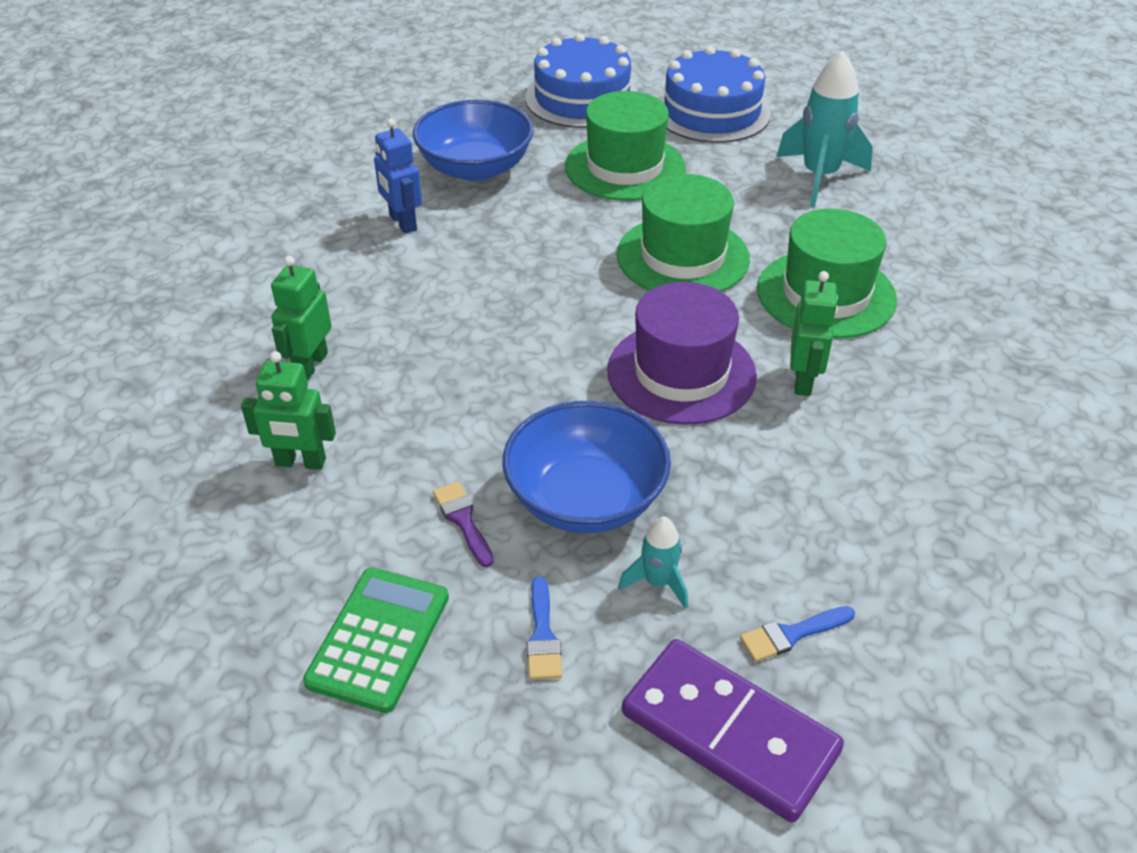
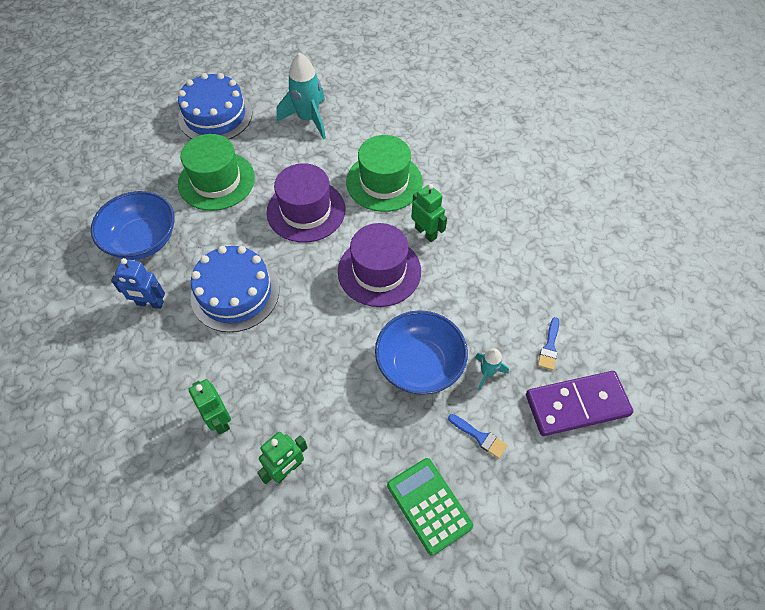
camera: 50 degrees left, 15 degrees up
(463, 520) = (389, 422): purple brush -> none
(582, 98) = (139, 154): blue cake -> blue cake (235, 293)
(682, 257) = (306, 211): green hat -> purple hat

